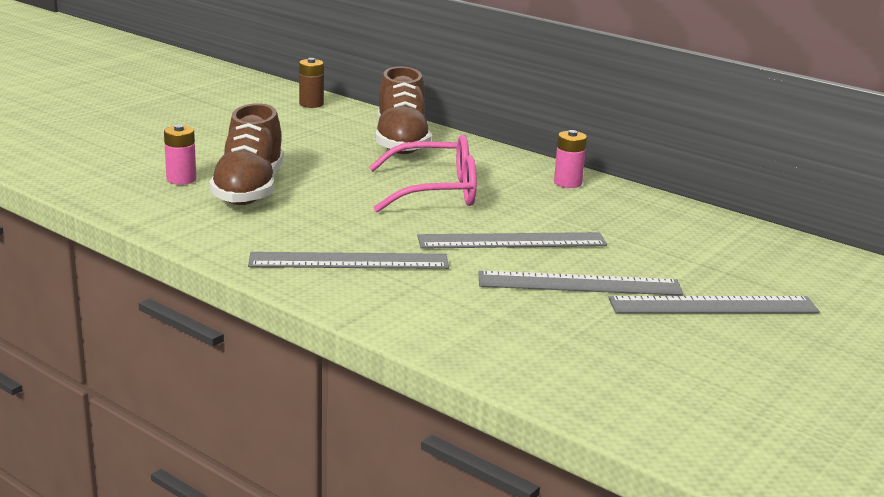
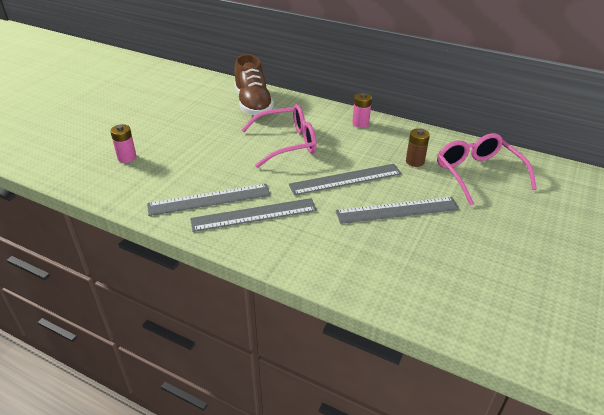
camera: 10 degrees left, 15 degrees up
(249, 190) = (172, 160): brown shoe -> none
(311, 104) = (189, 79): brown battery -> brown battery (415, 161)
(713, 306) = (479, 215): grey ruler -> grey ruler (209, 199)
(736, 260) = (477, 173): none -> pink glasses

